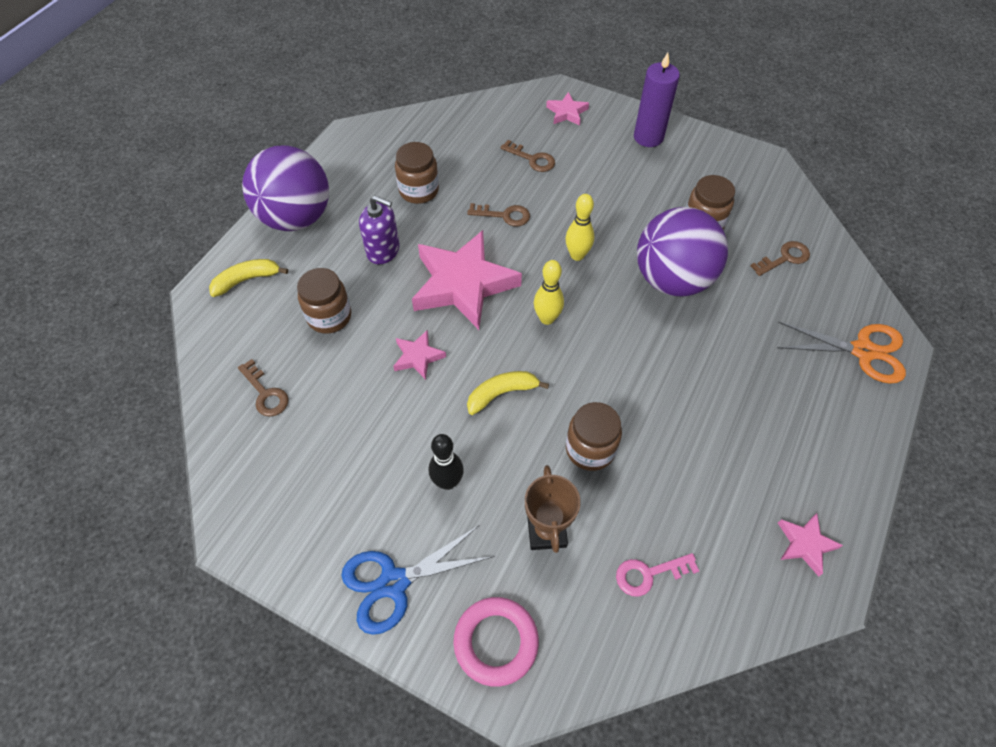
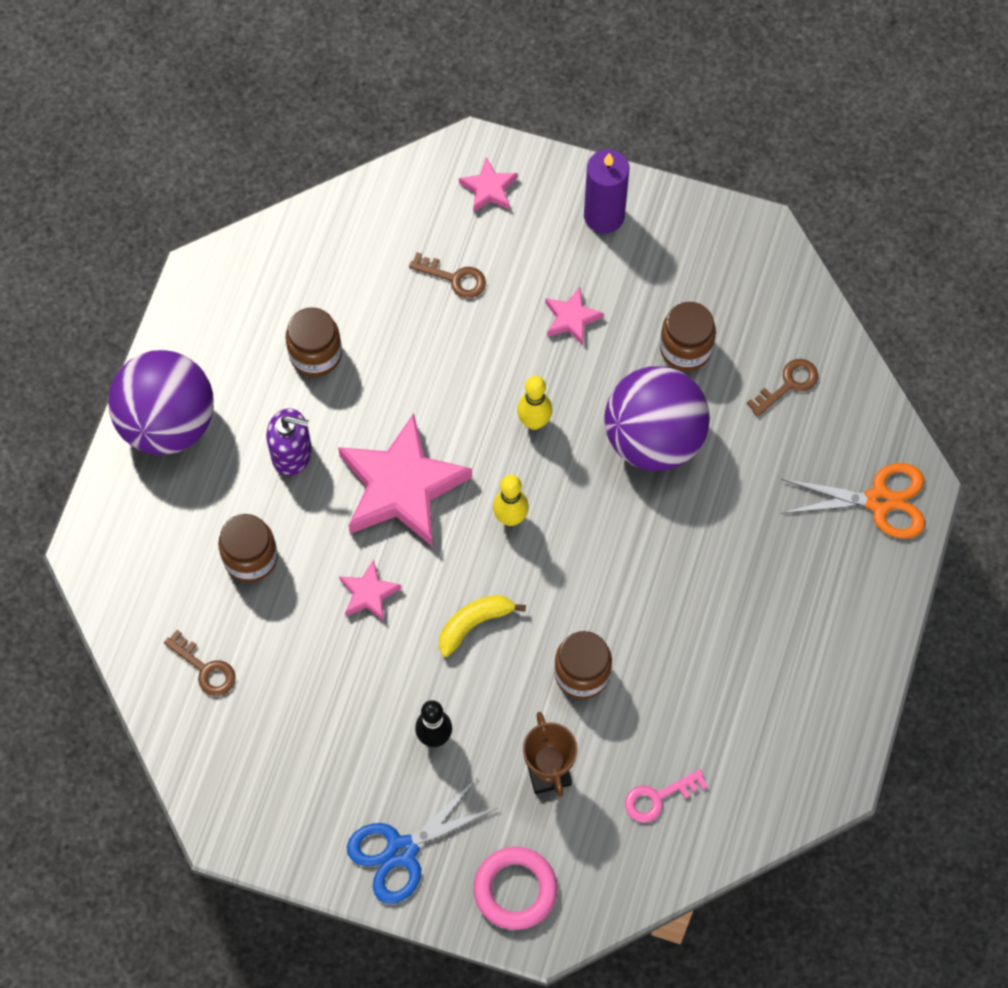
camera: 10 degrees left, 10 degrees up
(246, 280) = (134, 524): yellow banana -> none
(504, 215) = (433, 376): brown key -> none
(805, 544) = (814, 740): pink star -> pink star (571, 318)

